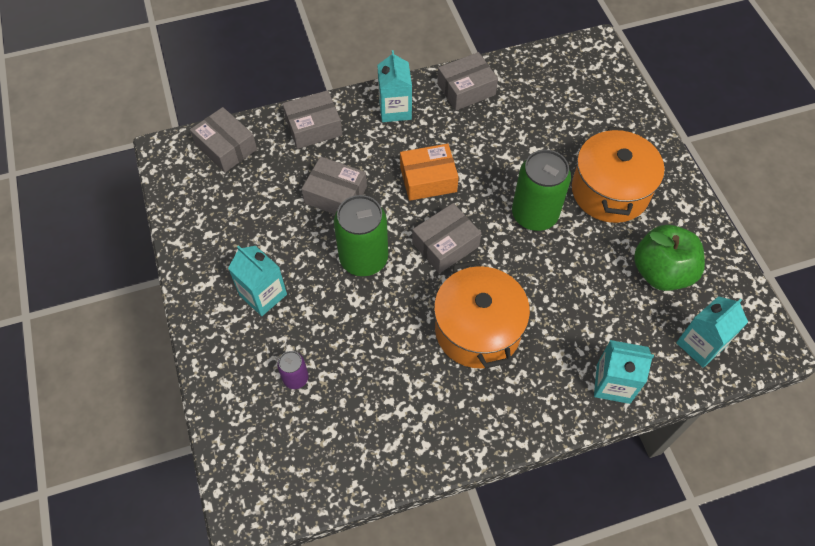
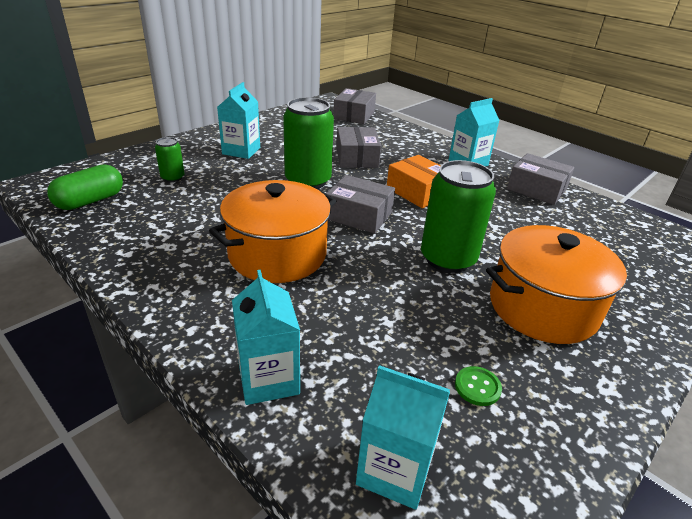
camera: 60 degrees right, 25 degrees down
(295, 378) = (172, 178): purple can -> green can
(311, 465) = (90, 201): none -> green capsule
(313, 127) = (408, 137): grey box -> none
(661, 272) = (477, 387): green apple -> green button

